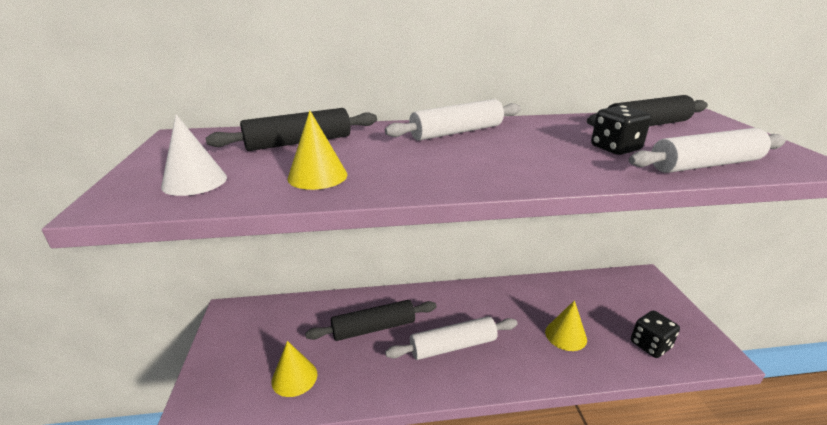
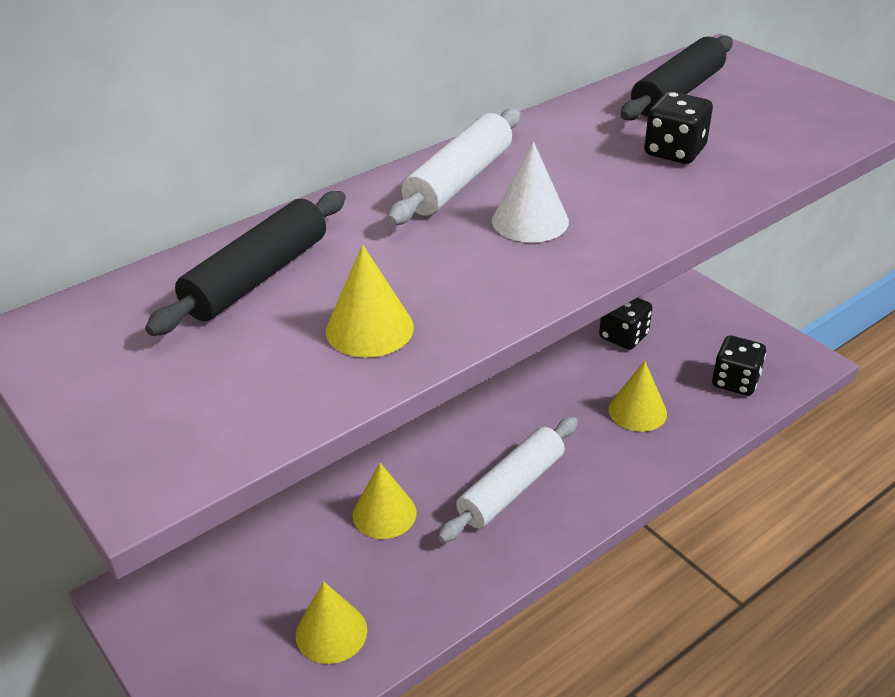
camera: 30 degrees left, 10 degrees up
(194, 181) = (209, 403): white cone -> white cone (530, 221)
(373, 328) = (384, 513): black rolling pin -> yellow cone
(585, 290) = (623, 336): none -> black dice
(705, 165) = (781, 151): white rolling pin -> none

